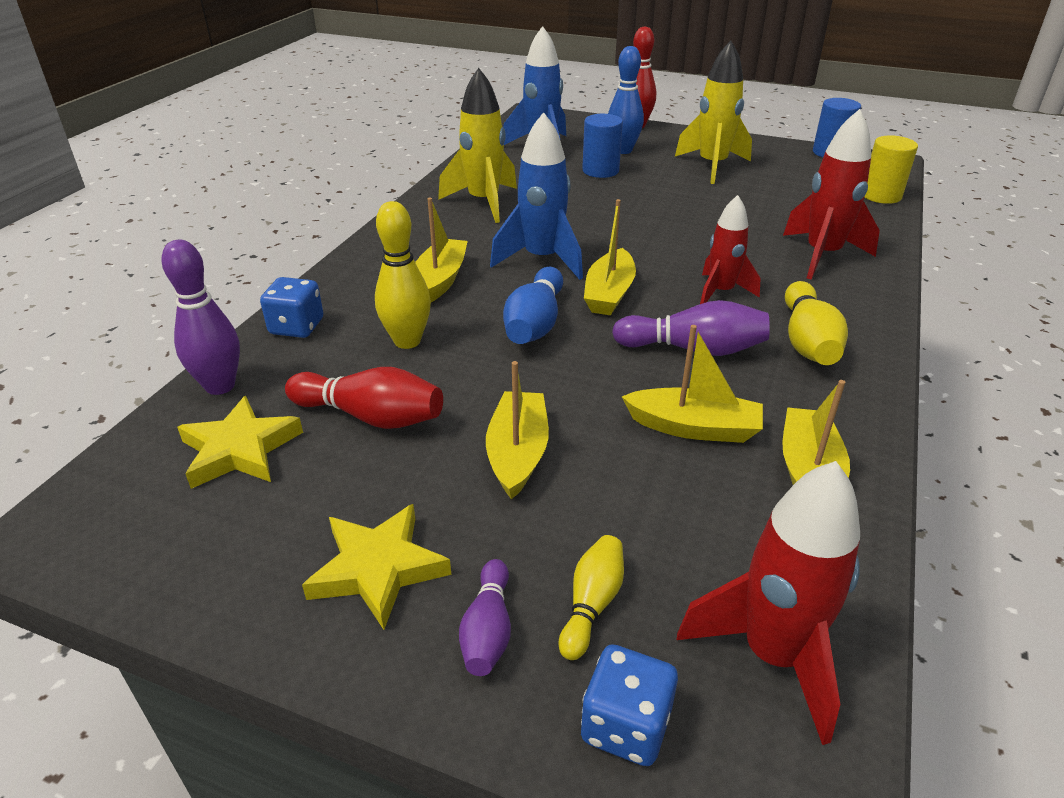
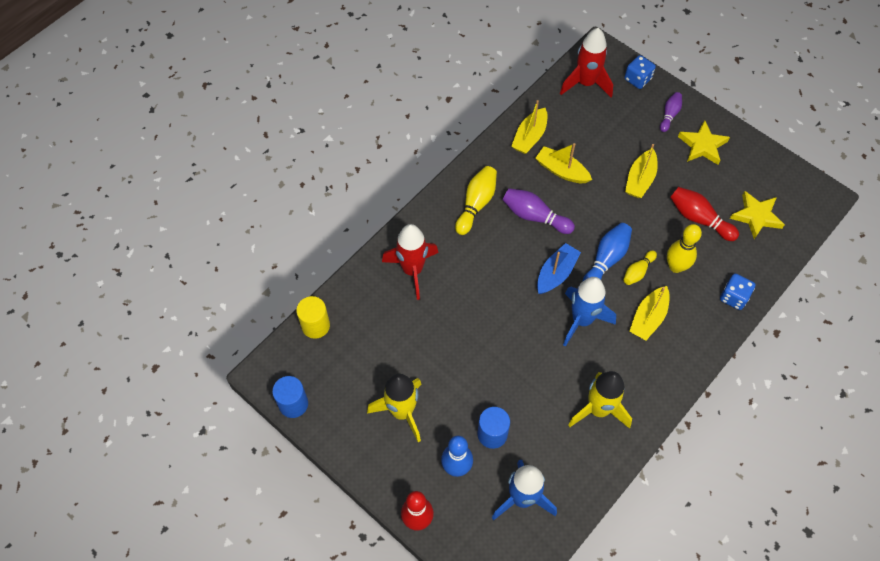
camera: 160 degrees left, 25 degrees up
(220, 386) = (769, 260): purple bowling pin -> none
(591, 604) = (634, 113): yellow bowling pin -> yellow bowling pin (638, 271)
(609, 294) = (556, 273): yellow boat -> blue boat
(721, 292) = (494, 255): red rocket -> none

